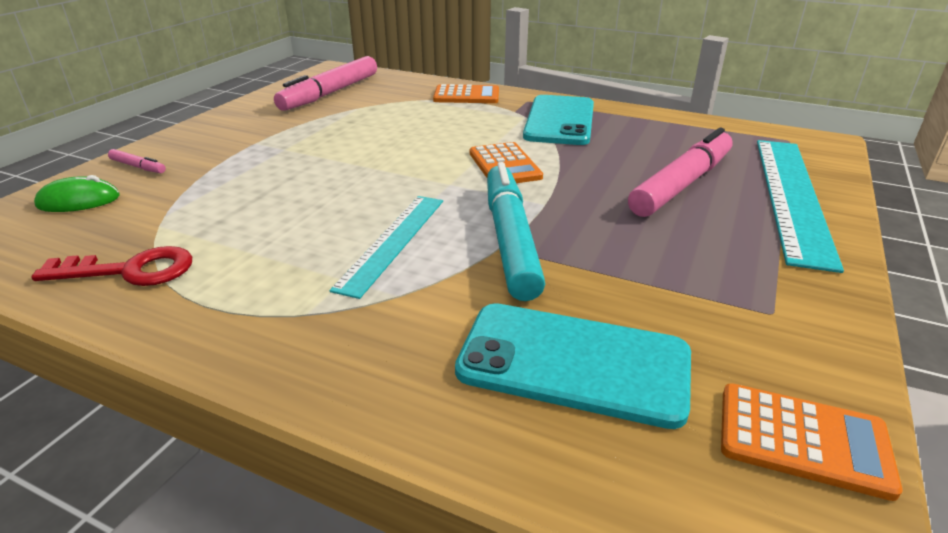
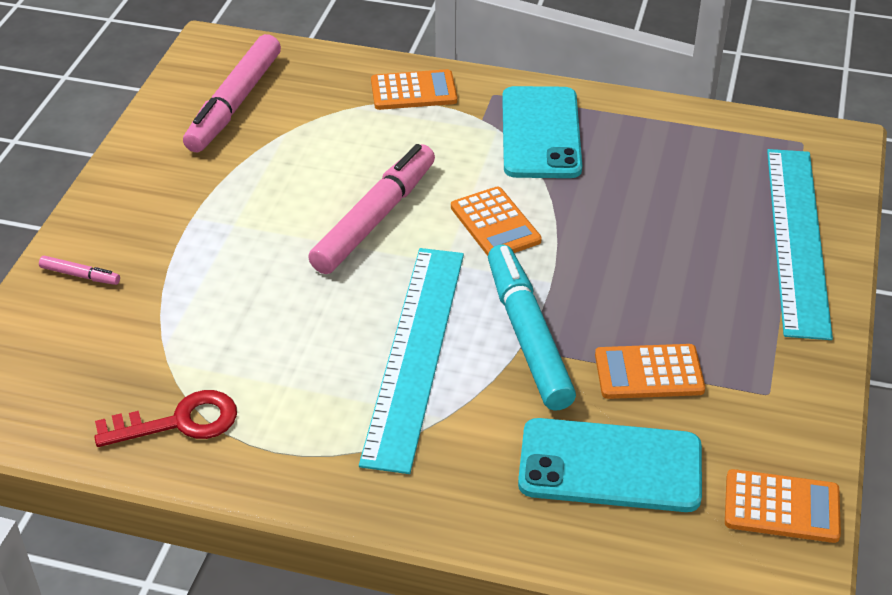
camera: 10 degrees left, 10 degrees up
(79, 201) = (54, 337): green mouse -> none
(393, 242) = (415, 353): turquoise ruler -> turquoise ruler, size x1.61
(632, 280) = (649, 373): none -> orange calculator
(682, 184) = (687, 234): pink marker -> pink marker (375, 219)

